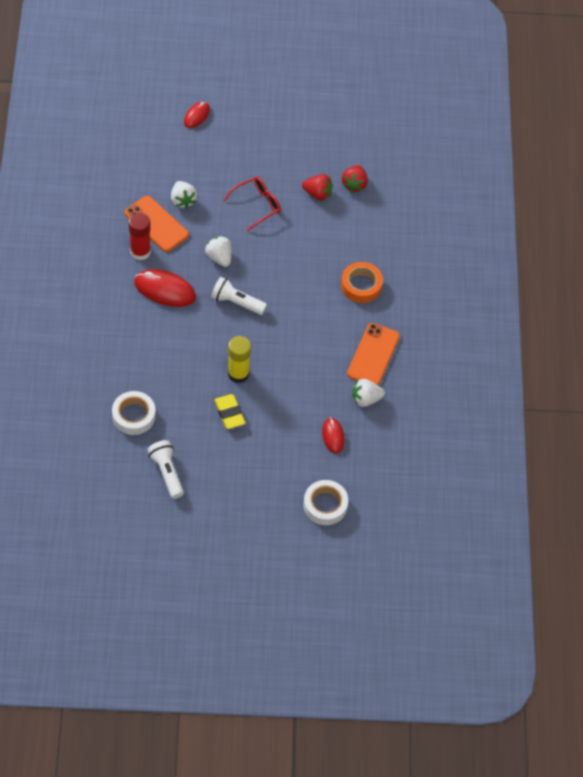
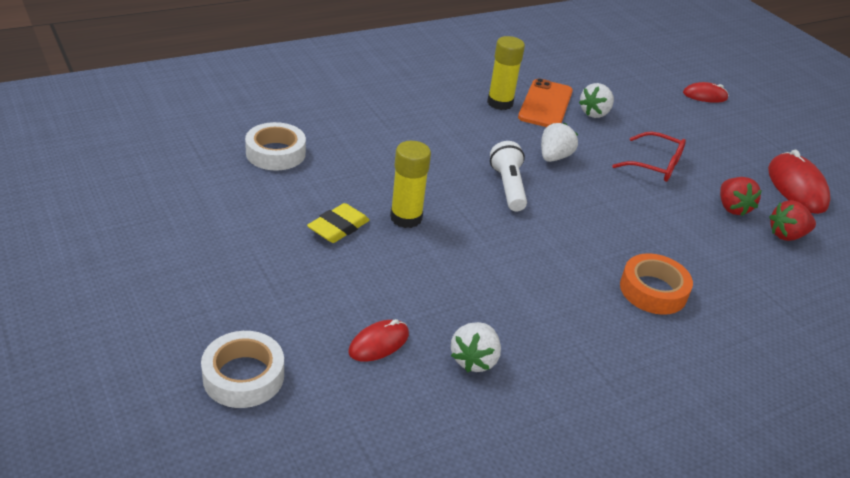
camera: 60 degrees right, 20 degrees down
(140, 251) = (500, 103): red glue stick -> yellow glue stick
(165, 290) = (469, 131): red mouse -> red mouse (796, 187)
(167, 473) = (207, 200): white flashlight -> none
(366, 399) = (474, 360): white strawberry -> white strawberry turned 120 degrees counterclockwise
(373, 355) = (557, 342): orange phone -> none

